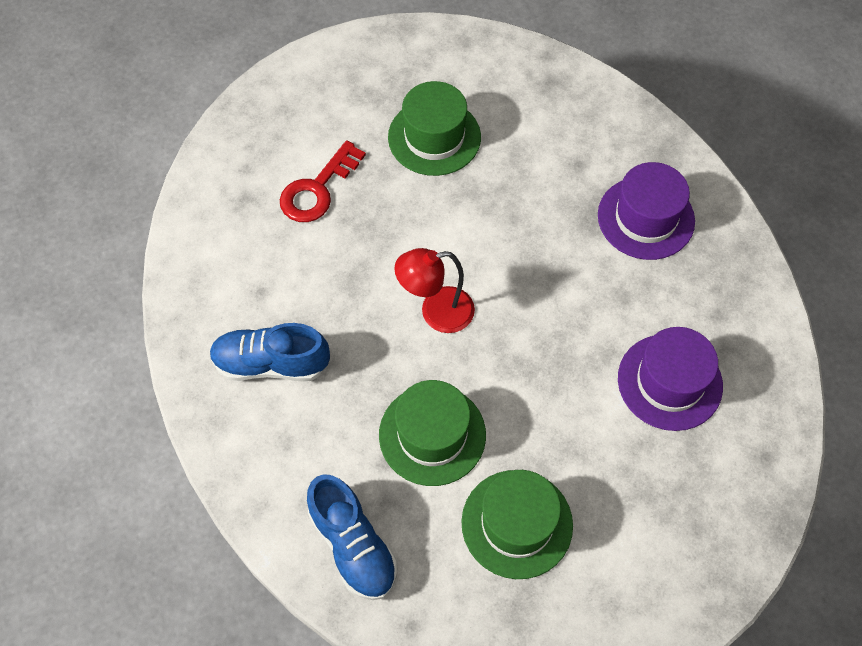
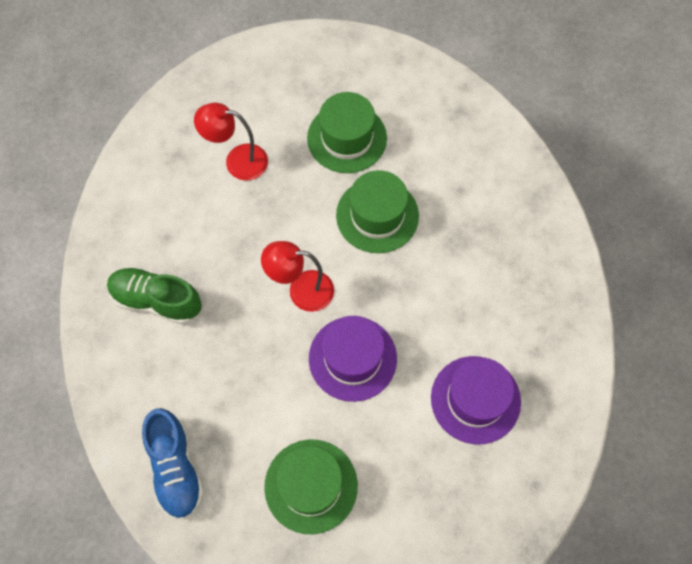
camera: 15 degrees right, 5 degrees up
(271, 363) = (156, 300): blue shoe -> green shoe
(317, 189) = (237, 161): red key -> red lamp
(432, 435) = (266, 393): green hat -> green hat (377, 215)
(646, 218) = (502, 251): purple hat -> purple hat (352, 358)

